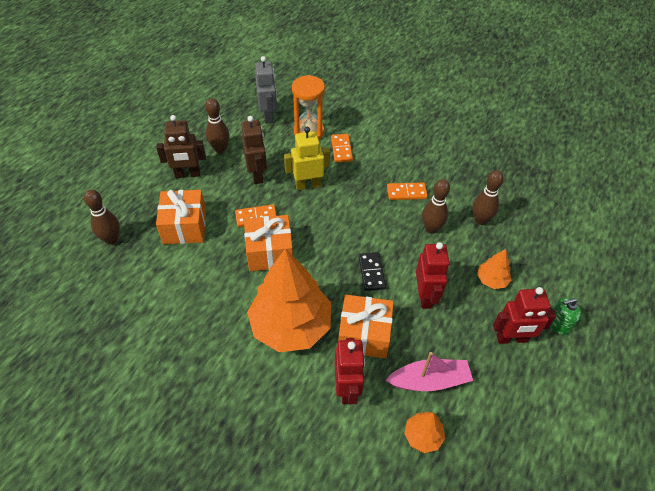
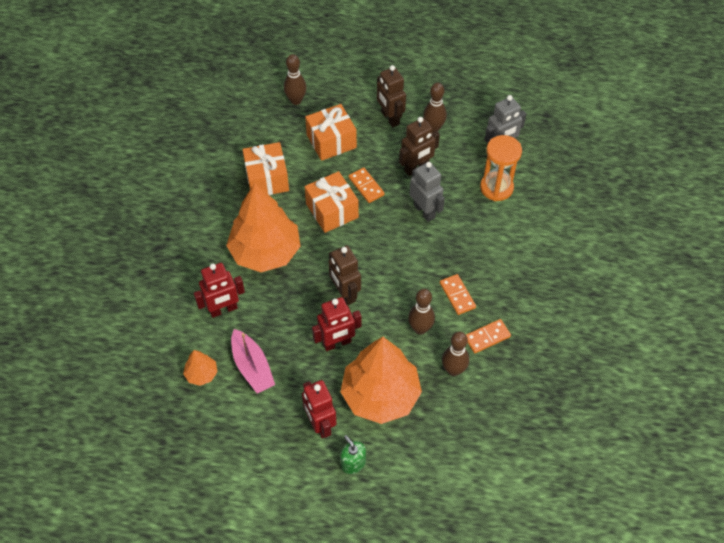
camera: 70 degrees right, 5 degrees up
(308, 185) = (424, 211): yellow robot -> grey robot
(341, 149) = (487, 223): orange domino -> orange domino (487, 337)
(364, 335) = (277, 307): orange gift -> orange gift (267, 179)
(371, 272) = (345, 293): black domino -> brown robot
(491, 280) = (380, 395): orange tree -> orange tree, size x2.31

